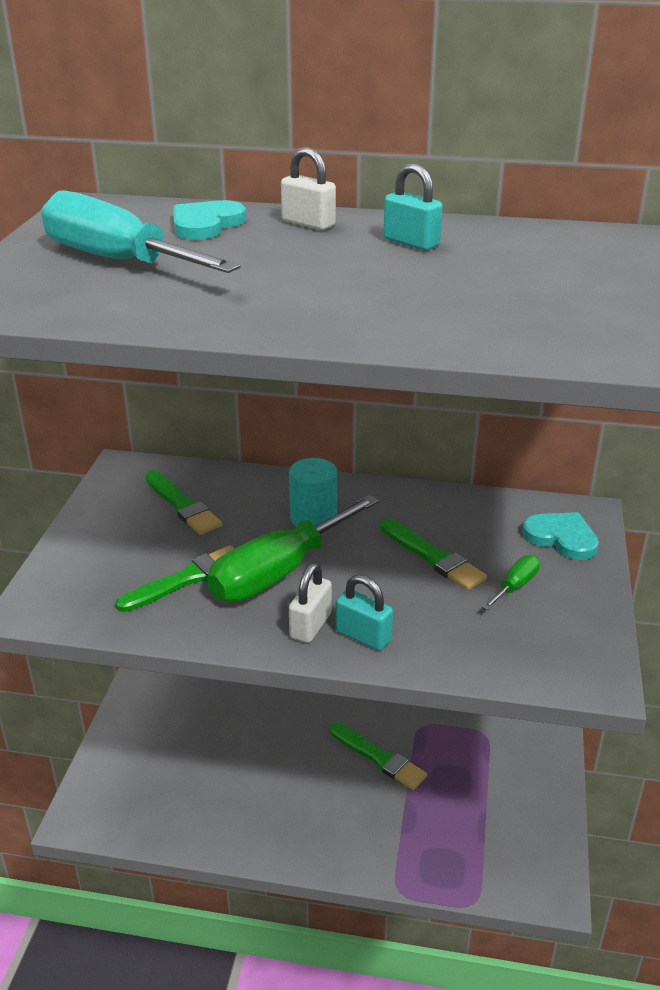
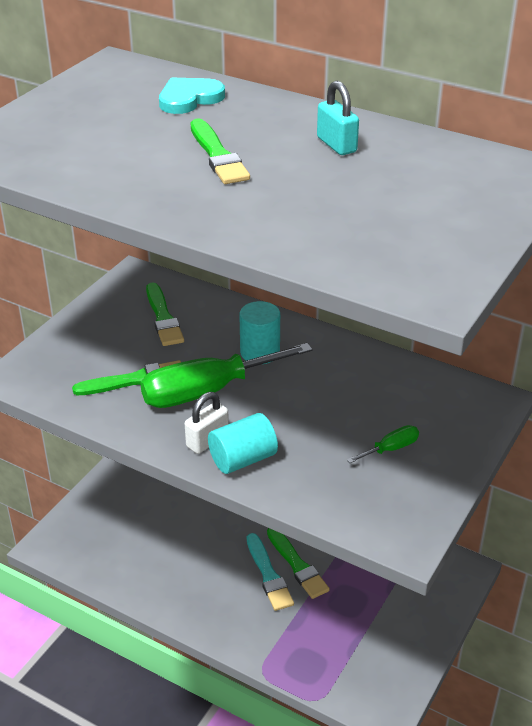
camera: 20 degrees right, 5 degrees up
(117, 260) = (99, 125): turquoise screwdriver -> none
(308, 223) = (270, 111): white padlock -> none
(353, 777) = (268, 575): none -> turquoise brush
(363, 636) = (243, 459): turquoise padlock -> turquoise cylinder
(432, 557) = (337, 408): green brush -> green brush (217, 155)
(561, 538) = (458, 417): turquoise heart -> none

